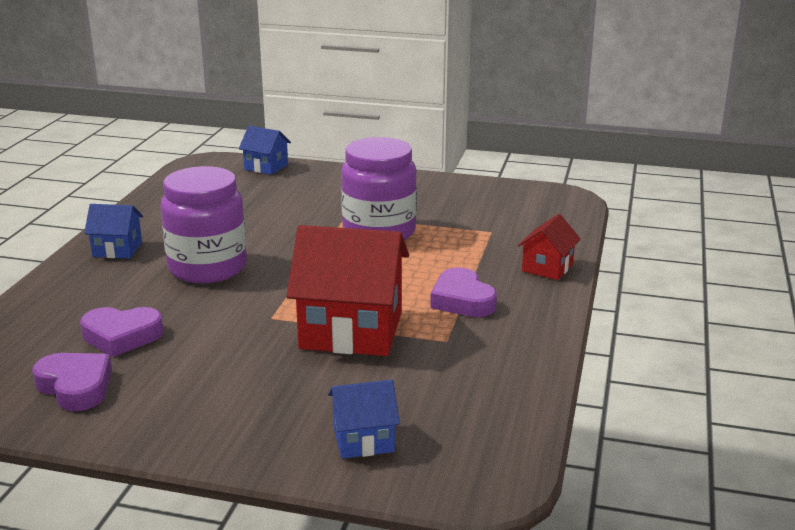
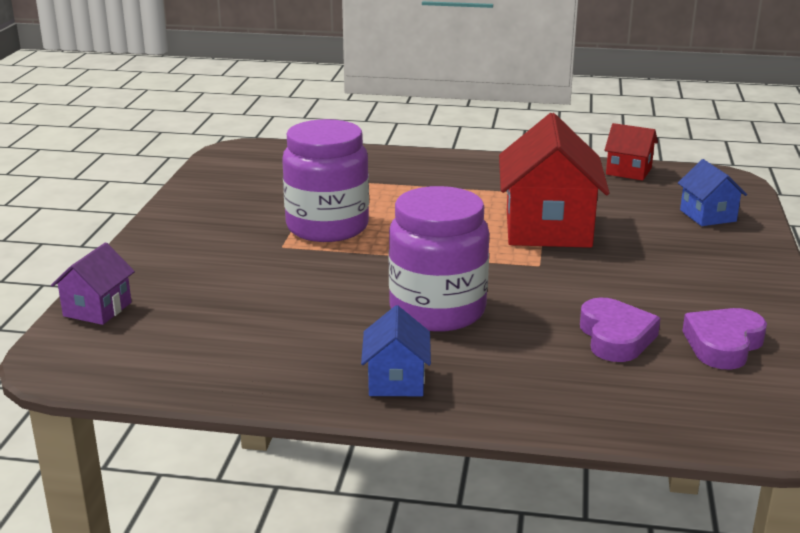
camera: 95 degrees left, 0 degrees up
(266, 167) = (97, 309): blue house -> purple house
(462, 300) = (473, 189): purple heart -> none
(547, 268) = (400, 159): red house -> red house (628, 171)

